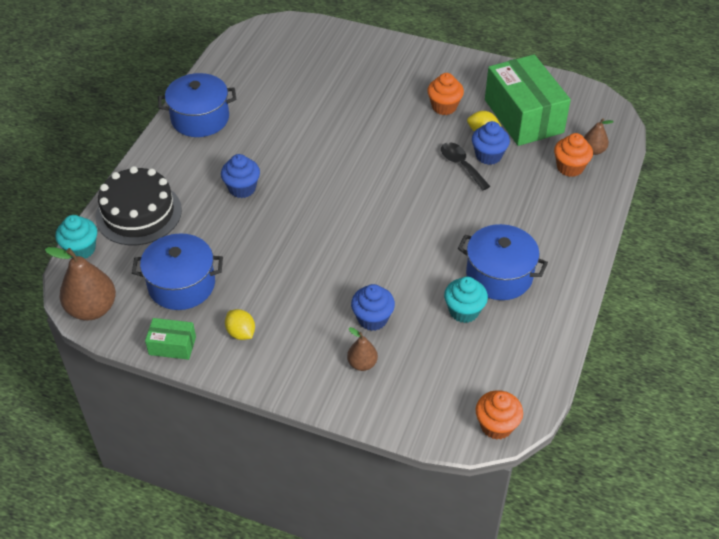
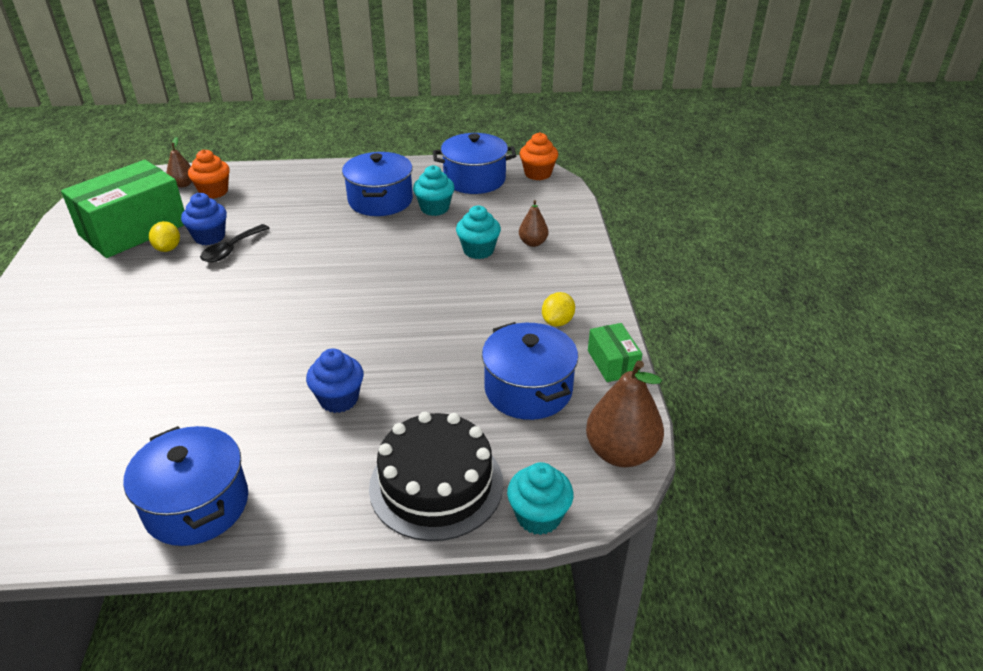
camera: 115 degrees left, 10 degrees down
(372, 319) = (478, 250): blue cupcake -> turquoise cupcake
(444, 107) = (125, 283): orange cupcake -> none
(508, 363) = (474, 179): none -> blue pot

